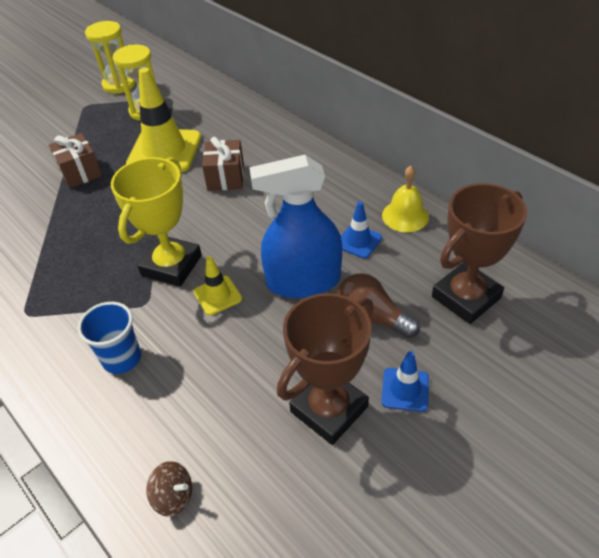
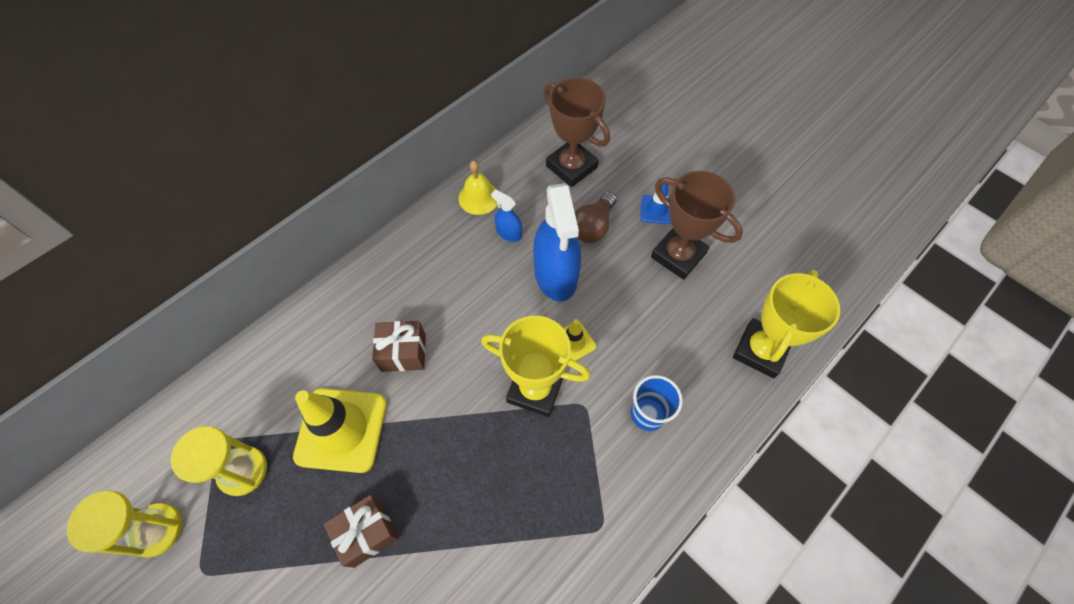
camera: 95 degrees left, 15 degrees up
(173, 496) = (760, 350): brown spinning top -> yellow trophy
(358, 241) = (509, 233): blue traffic cone -> blue spray bottle

